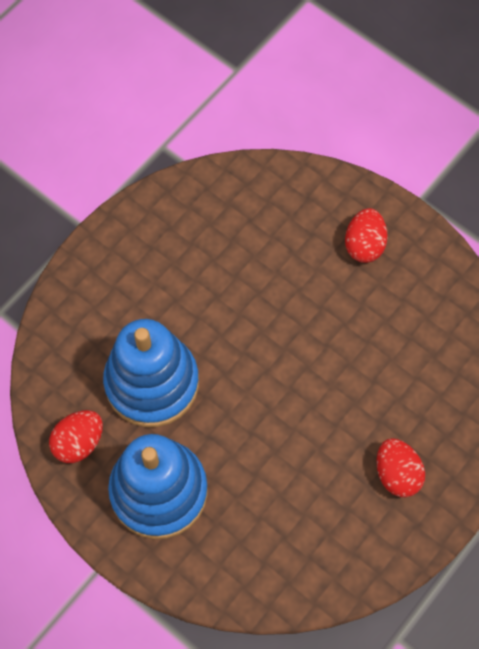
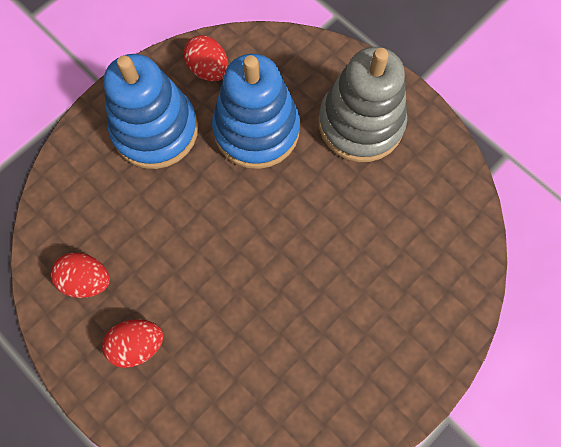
camera: 95 degrees right, 5 degrees up
(138, 279) = (360, 123): none -> grey stacking toy
(364, 245) = (389, 344): red egg -> red egg (87, 280)

